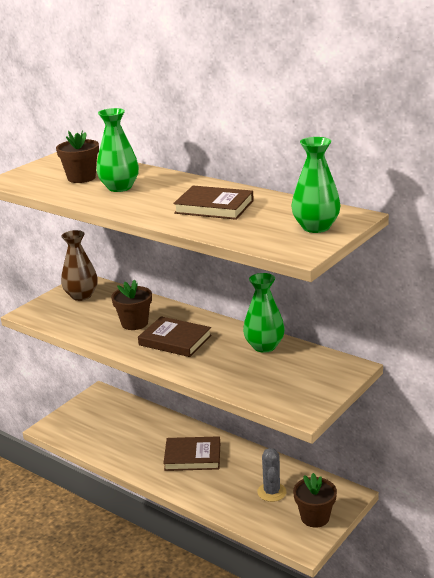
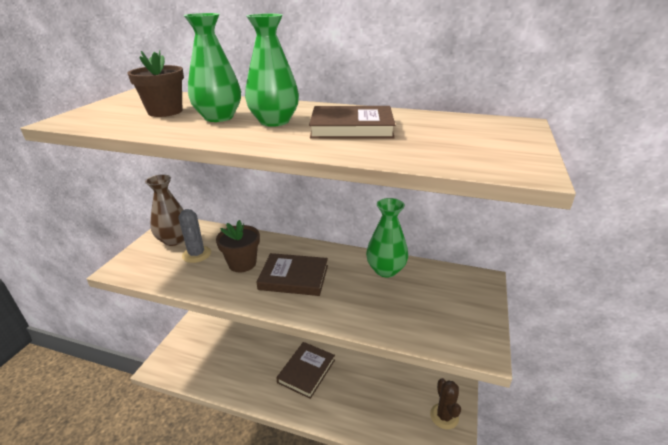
camera: 20 degrees left, 5 degrees up
(192, 457) = (306, 371): brown book -> brown book turned 45 degrees counterclockwise
(271, 492) = (393, 395): grey cactus -> grey cactus (196, 254)
(315, 517) = (444, 416): brown flower pot -> brown cactus
(316, 227) = (497, 138): green vase -> green vase (274, 121)

